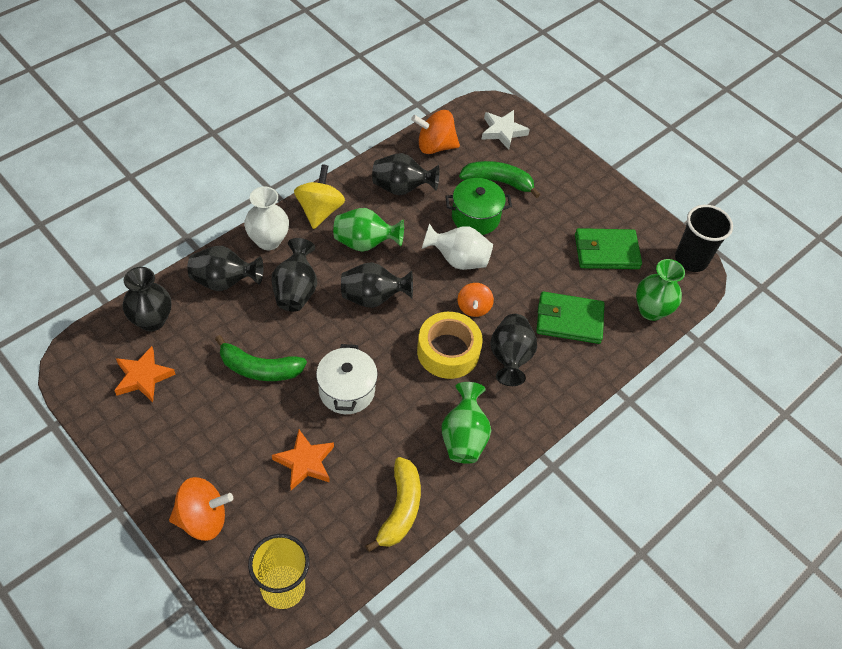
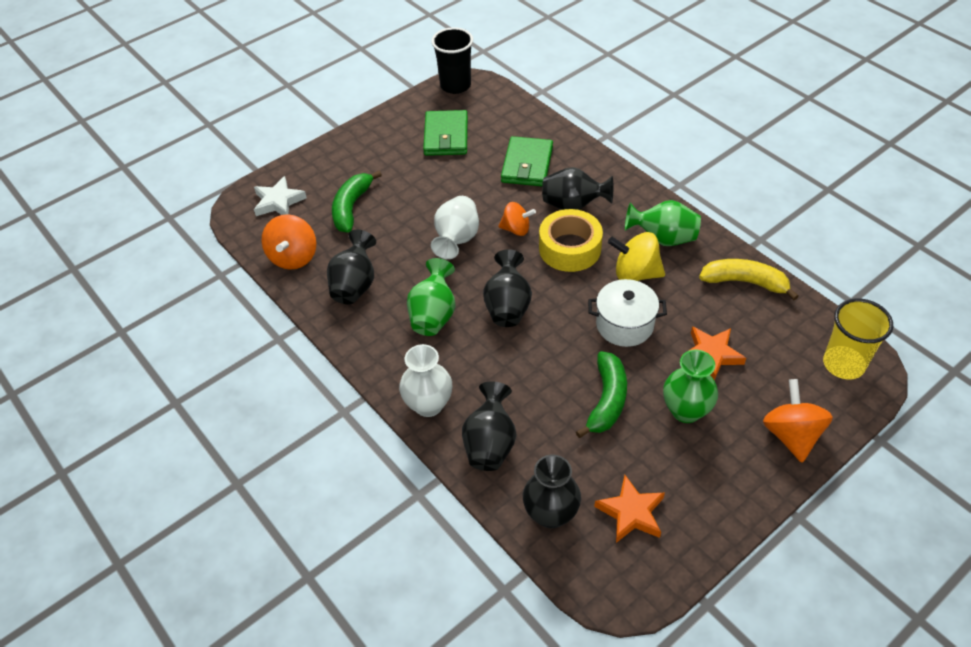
camera: 80 degrees left, 5 degrees down
(295, 291) = (501, 374): black vase -> none
(319, 210) = (384, 358): yellow spinning top -> yellow spinning top (635, 273)
(475, 217) = (399, 226): green pot -> none
(651, 310) = (513, 114): green vase -> green vase (685, 410)

